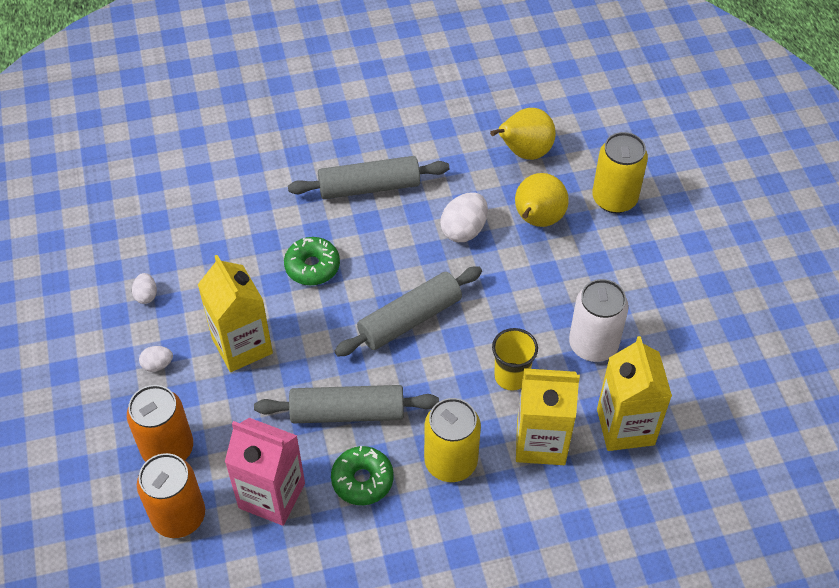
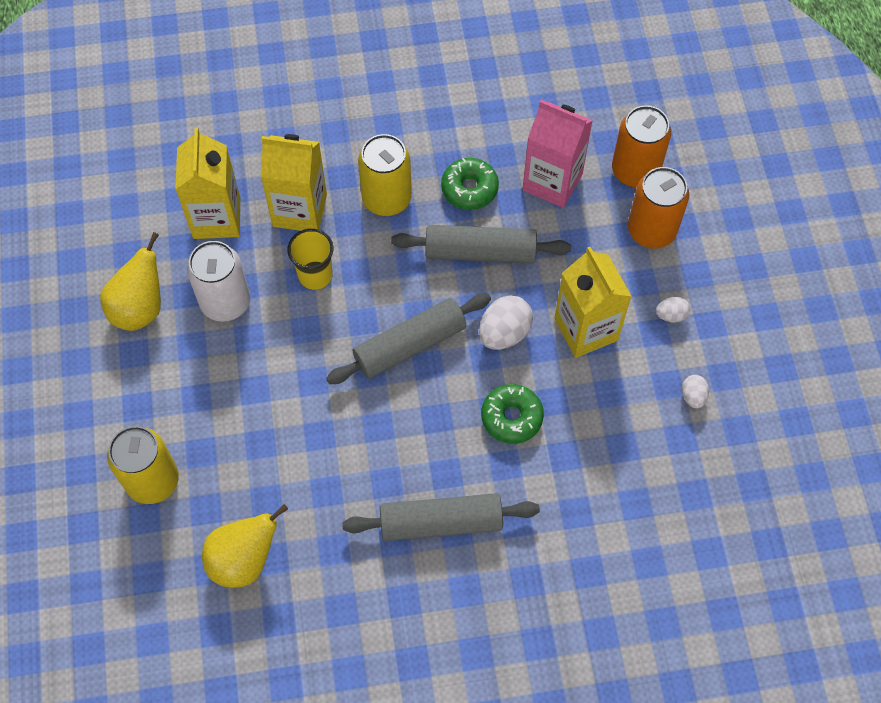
camera: 175 degrees left, 10 degrees up
(464, 230) = (336, 452): white egg -> white egg (504, 333)
(537, 220) = (250, 458): yellow pear -> yellow pear (140, 308)

